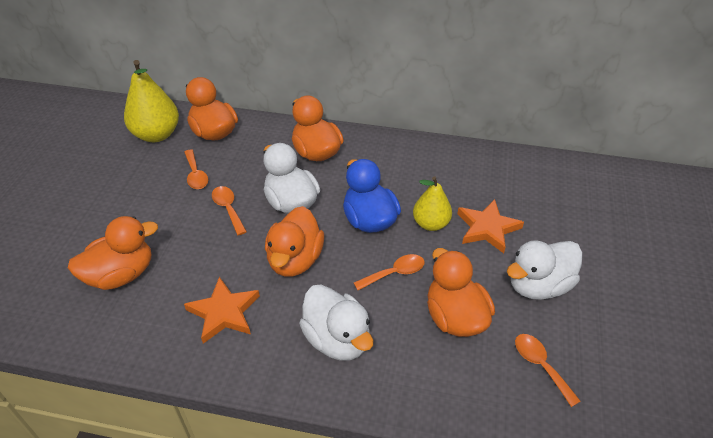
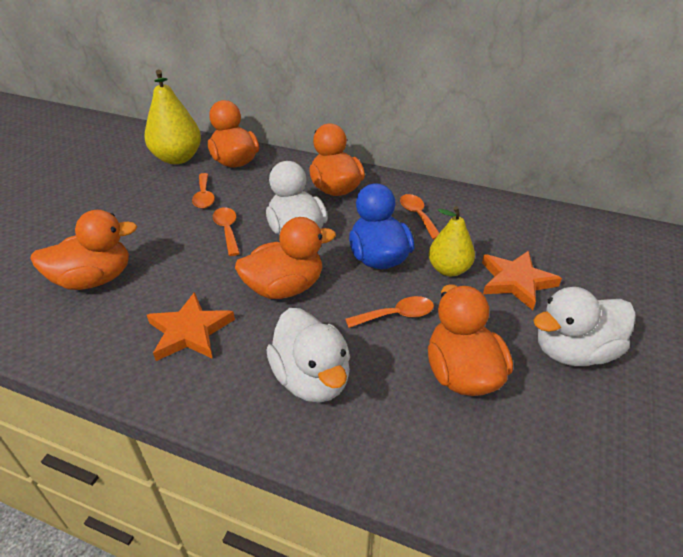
camera: 10 degrees right, 5 degrees down
(295, 260) = (285, 288): orange duck -> orange duck turned 135 degrees counterclockwise
(540, 365) = (567, 448): orange spoon -> orange spoon (417, 215)

